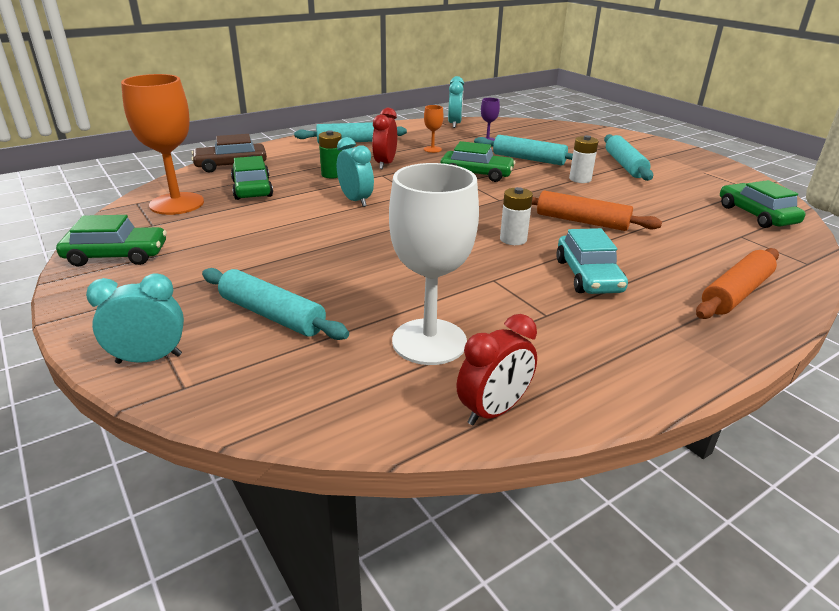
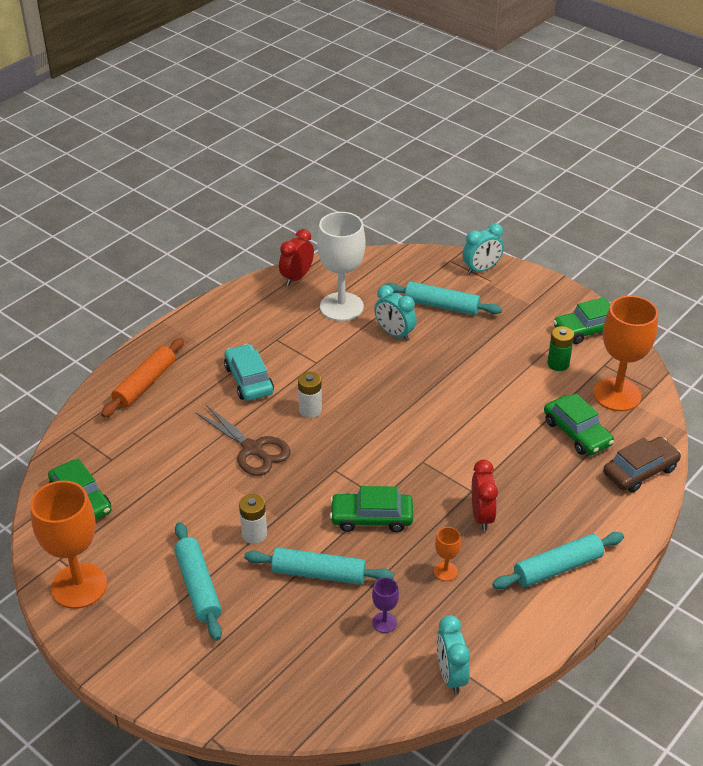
camera: 165 degrees right, 10 degrees up
(332, 174) = (522, 478): green battery -> green battery (558, 364)
(356, 200) = (468, 436): turquoise clock -> turquoise clock (394, 334)
(582, 221) = (253, 449): orange rolling pin -> brown scissors
(725, 176) = (79, 586): none -> orange goblet

